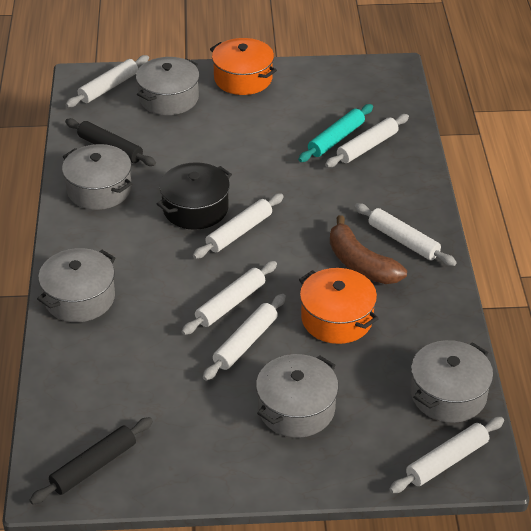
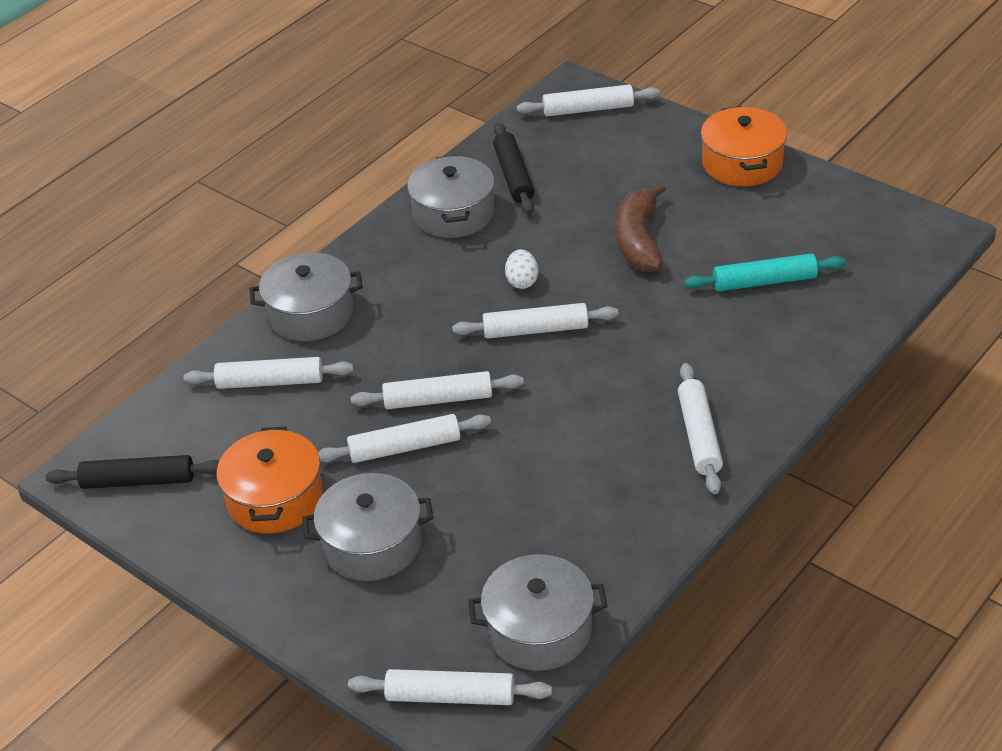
camera: 45 degrees right, 0 degrees up
(169, 98) = (635, 149): grey pot -> none
(195, 208) = (522, 281): black pot -> white egg
(337, 319) = (523, 477): orange pot -> orange pot (275, 498)
(360, 264) = (620, 434): brown banana -> brown banana (638, 240)
(367, 147) = (790, 308): white rolling pin -> white rolling pin (270, 382)

